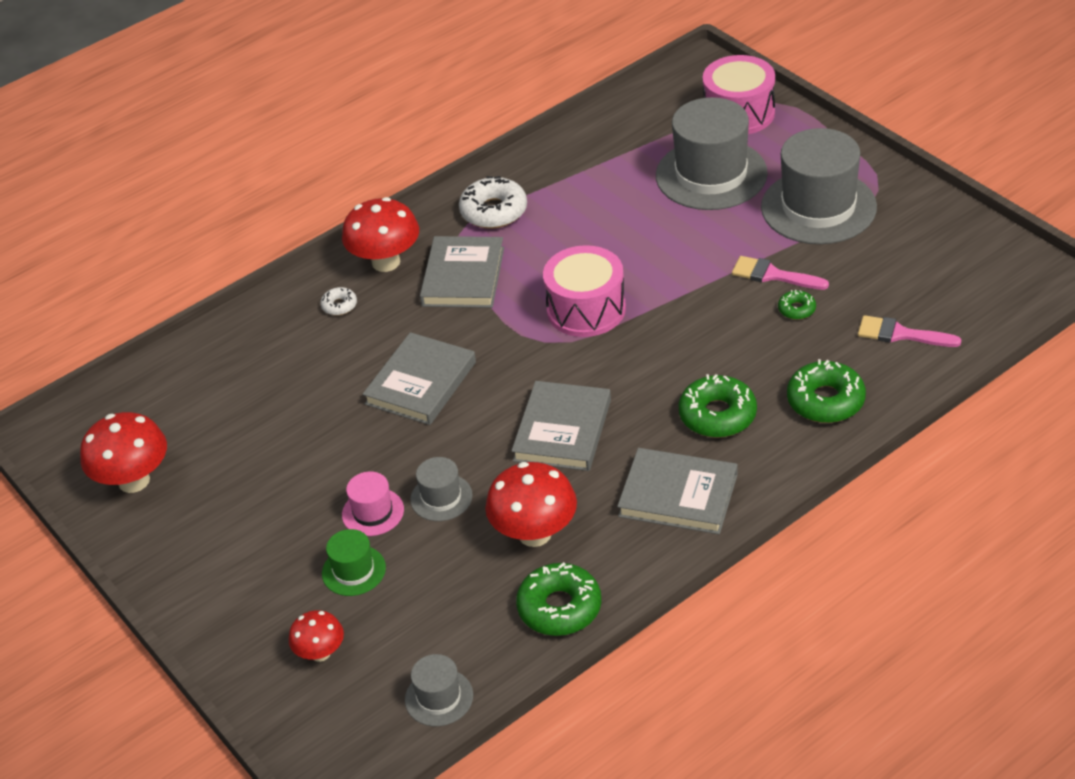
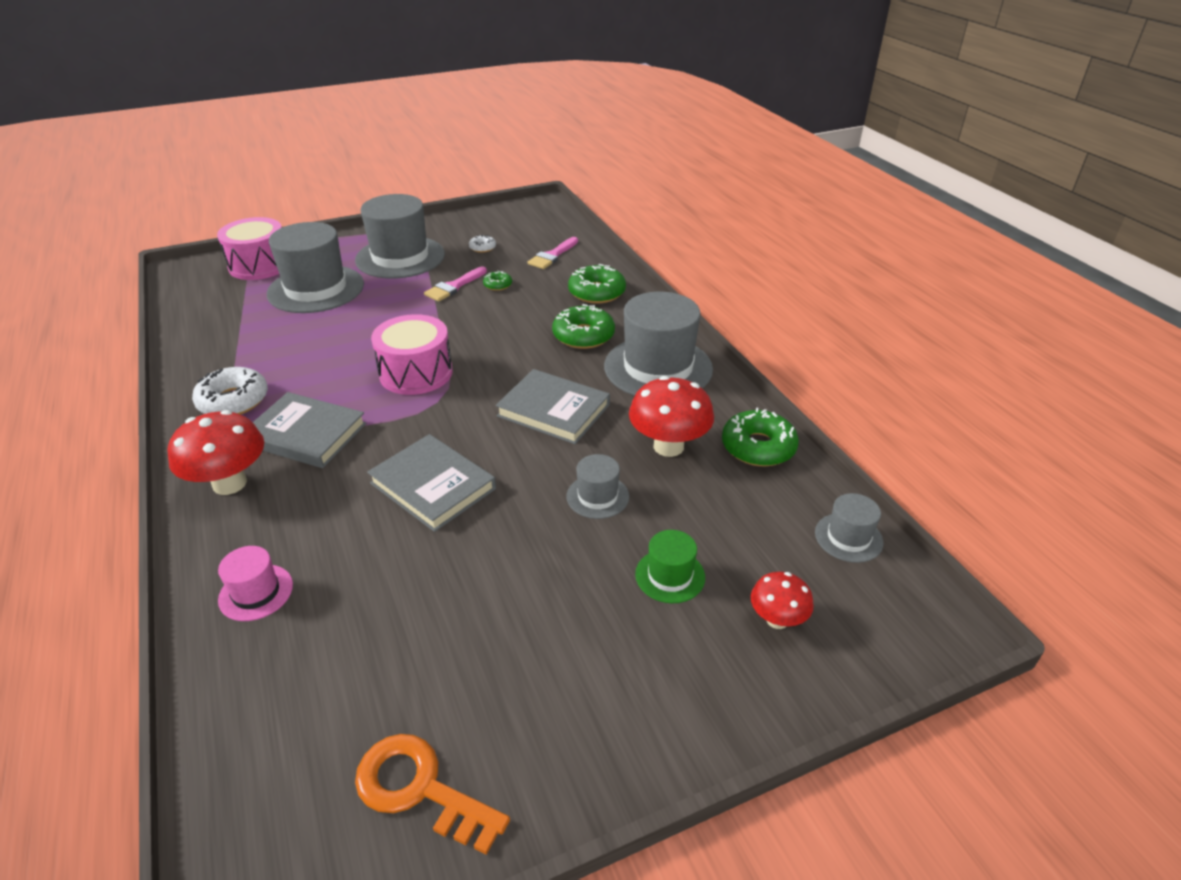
camera: 80 degrees left, 5 degrees down
(134, 480) = (419, 789): red mushroom -> orange key
(339, 305) = (263, 530): white donut -> white donut (482, 248)
(373, 512) = (594, 548): pink hat -> pink hat (256, 592)
(678, 495) = (658, 367): grey book -> grey hat

